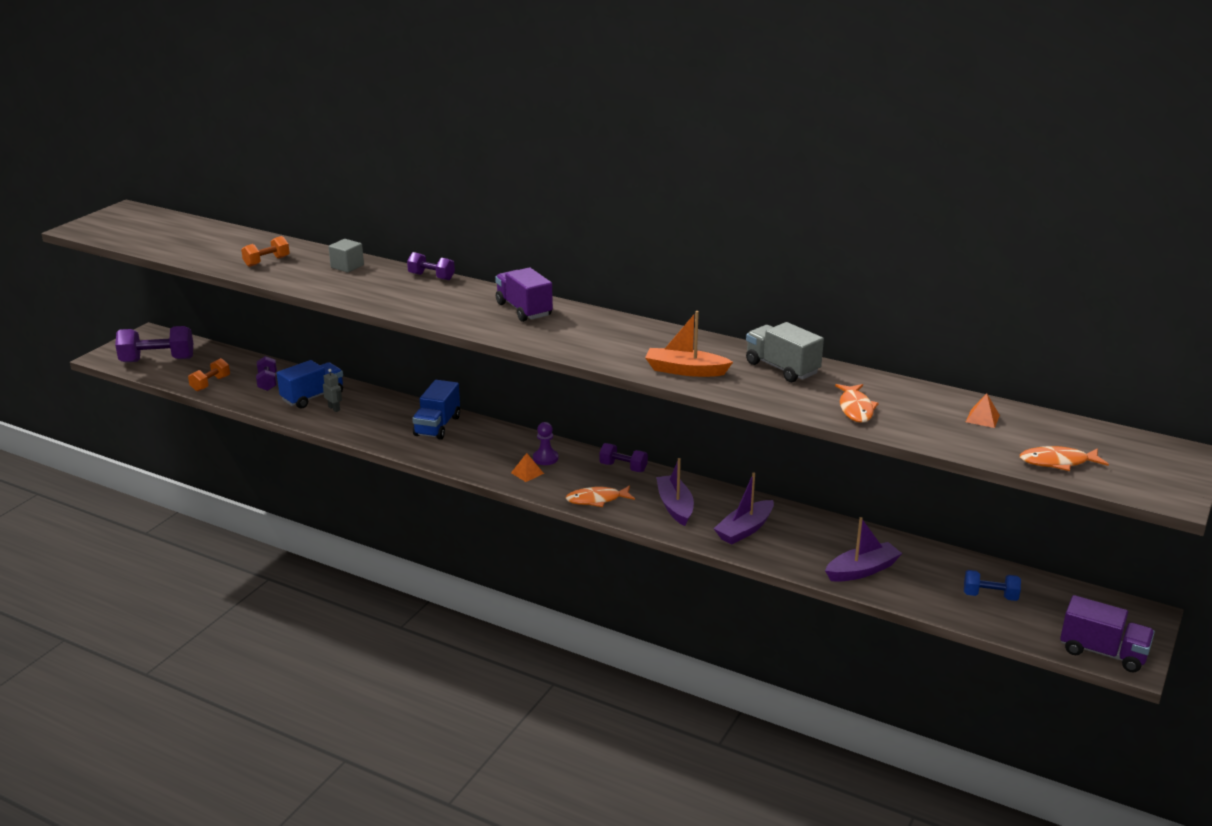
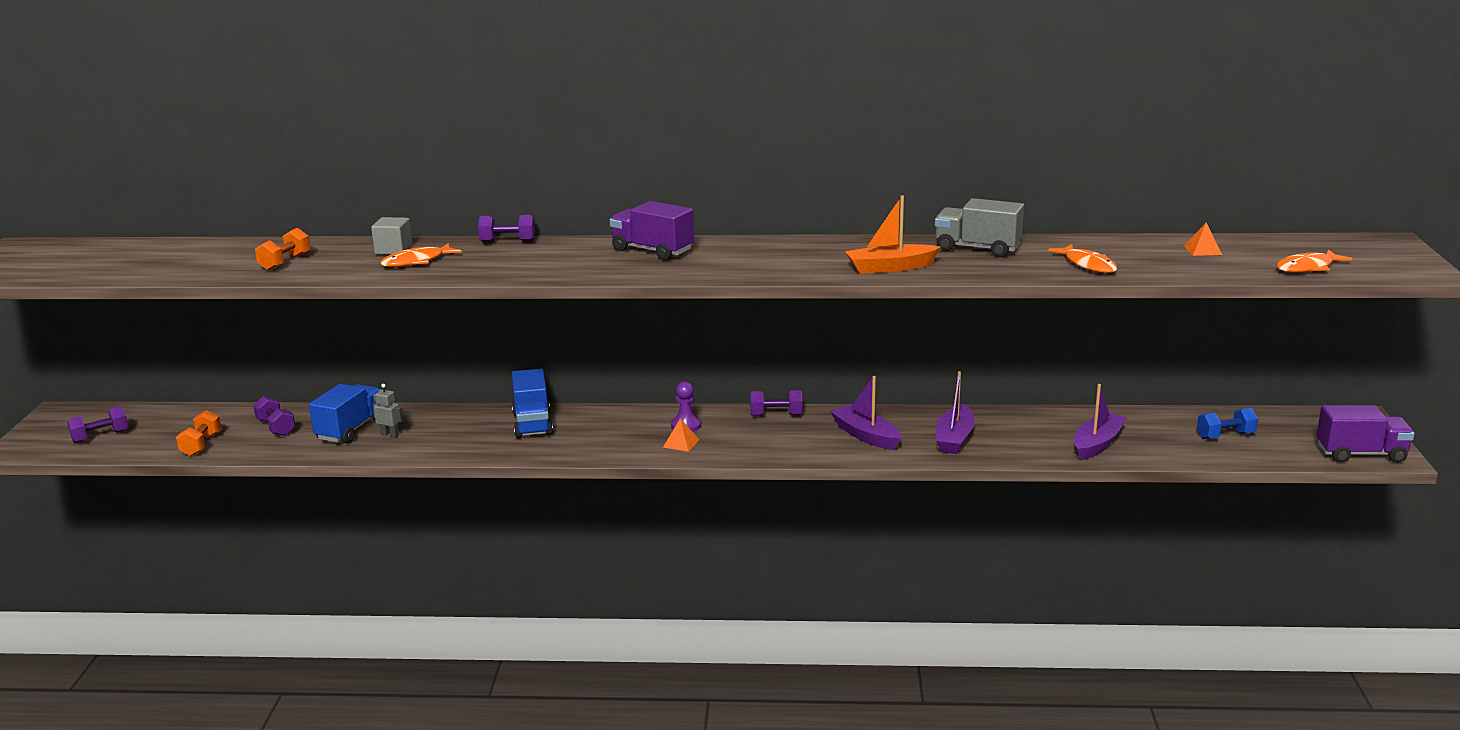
camera: 25 degrees left, 5 degrees down
(157, 360) = (100, 436): purple dumbbell -> purple dumbbell, size x0.56
(597, 500) = (781, 449): orange fish -> orange fish (417, 261)

